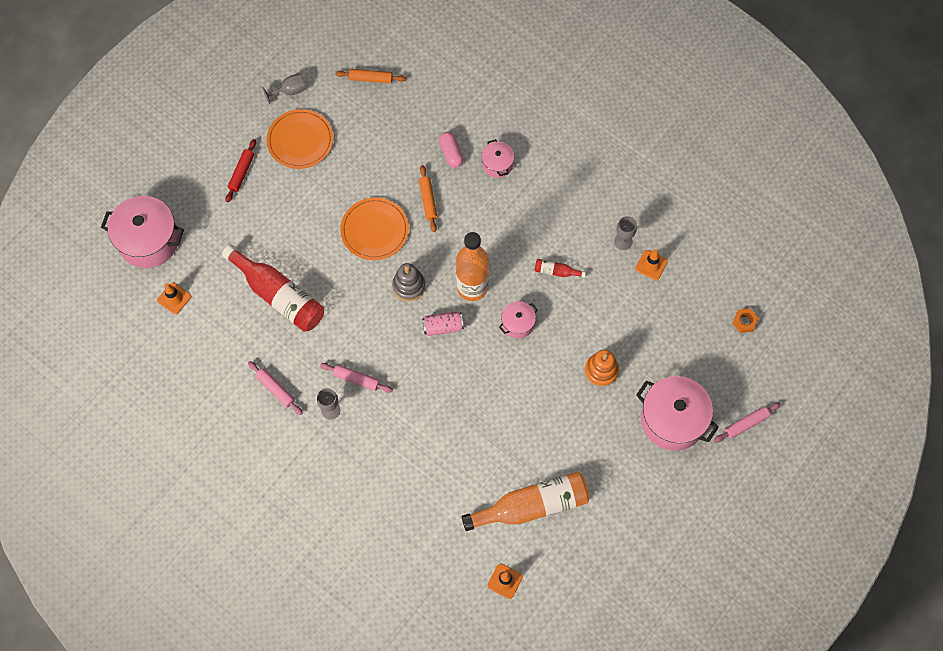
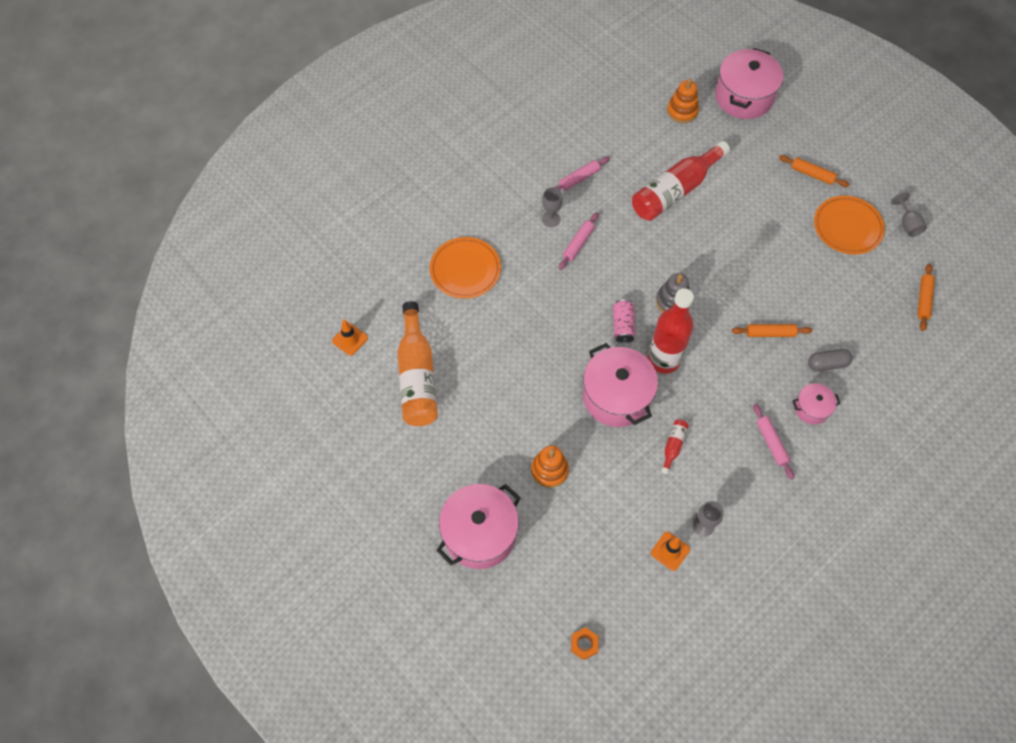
camera: 100 degrees right, 5 degrees down
(174, 298) = (682, 111): orange traffic cone -> orange stacking toy
(241, 173) = (812, 174): red rolling pin -> orange rolling pin
(374, 230) = (739, 279): orange plate -> orange plate (465, 269)
(451, 153) = (827, 364): pink capsule -> grey capsule
(472, 287) = (663, 359): orange bottle -> red bottle
(517, 324) = (616, 396): pink pot -> pink pot, size x1.95
(746, 424) = (459, 615): pink rolling pin -> pink rolling pin (771, 443)

